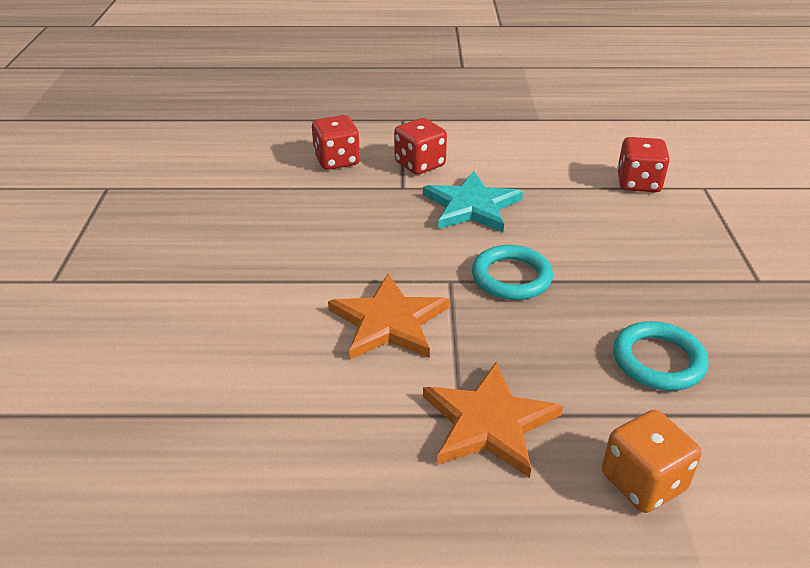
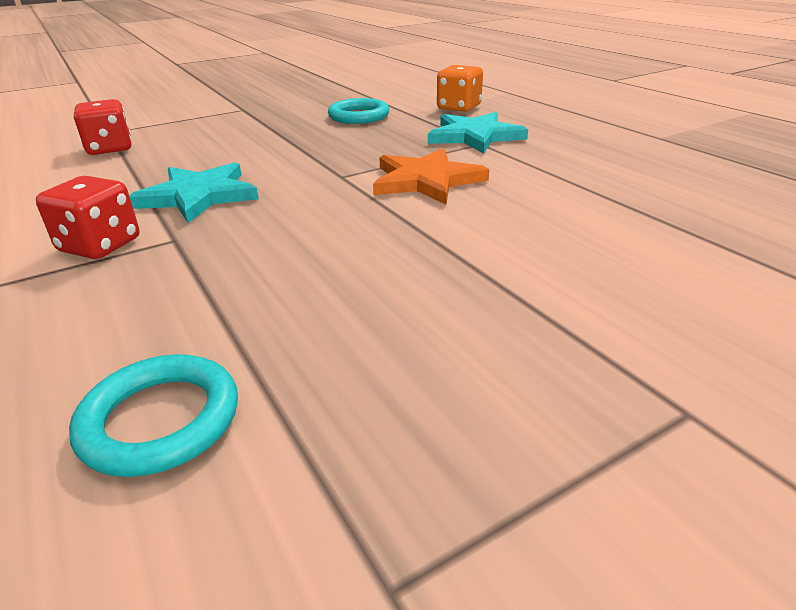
camera: 120 degrees left, 5 degrees down
(337, 160) = (106, 309): red dice -> none
(488, 423) = (475, 136): orange star -> turquoise star
(511, 277) = (312, 159): turquoise ring -> turquoise ring (160, 420)

